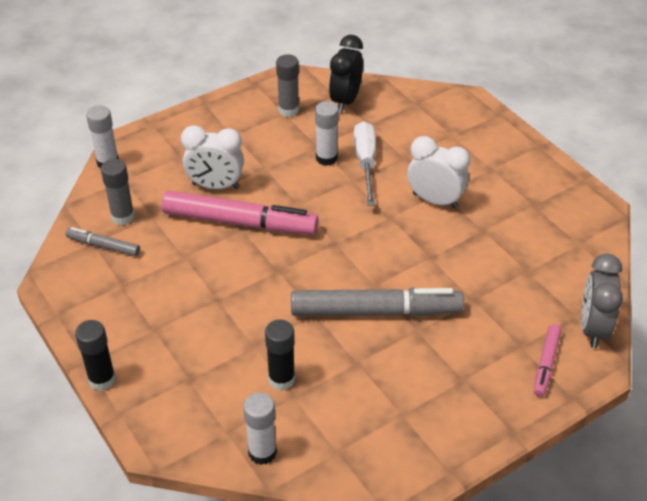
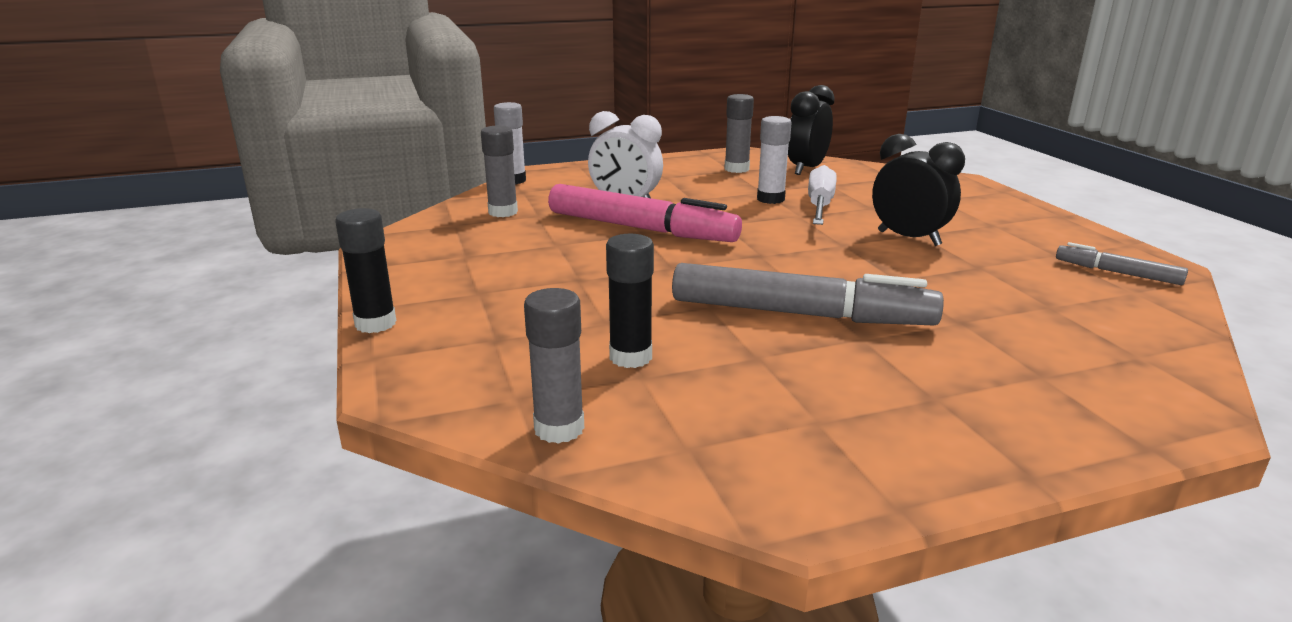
camera: 15 degrees right, 20 degrees down
(103, 246) = (465, 228): grey marker -> grey marker (1117, 273)
(262, 452) = (559, 428): white glue stick -> grey glue stick
(435, 200) = (909, 238): white clock -> black clock
(546, 364) = (1091, 401): pink marker -> none
(593, 328) = (1175, 374): grey clock -> none

